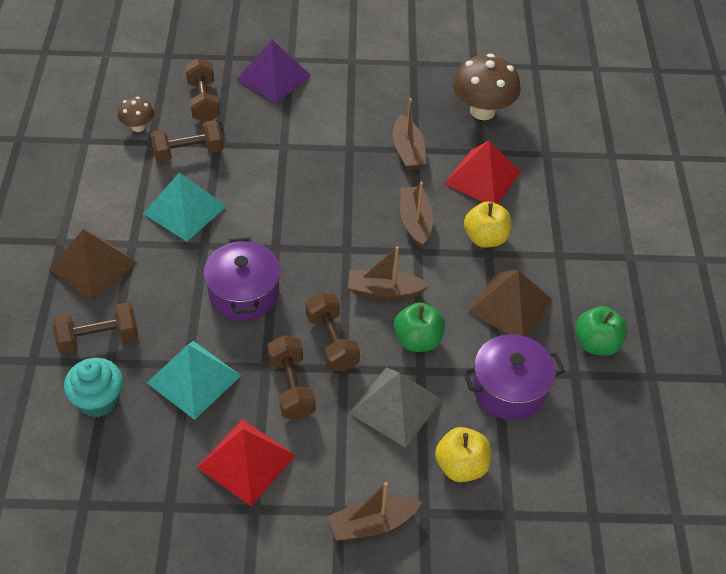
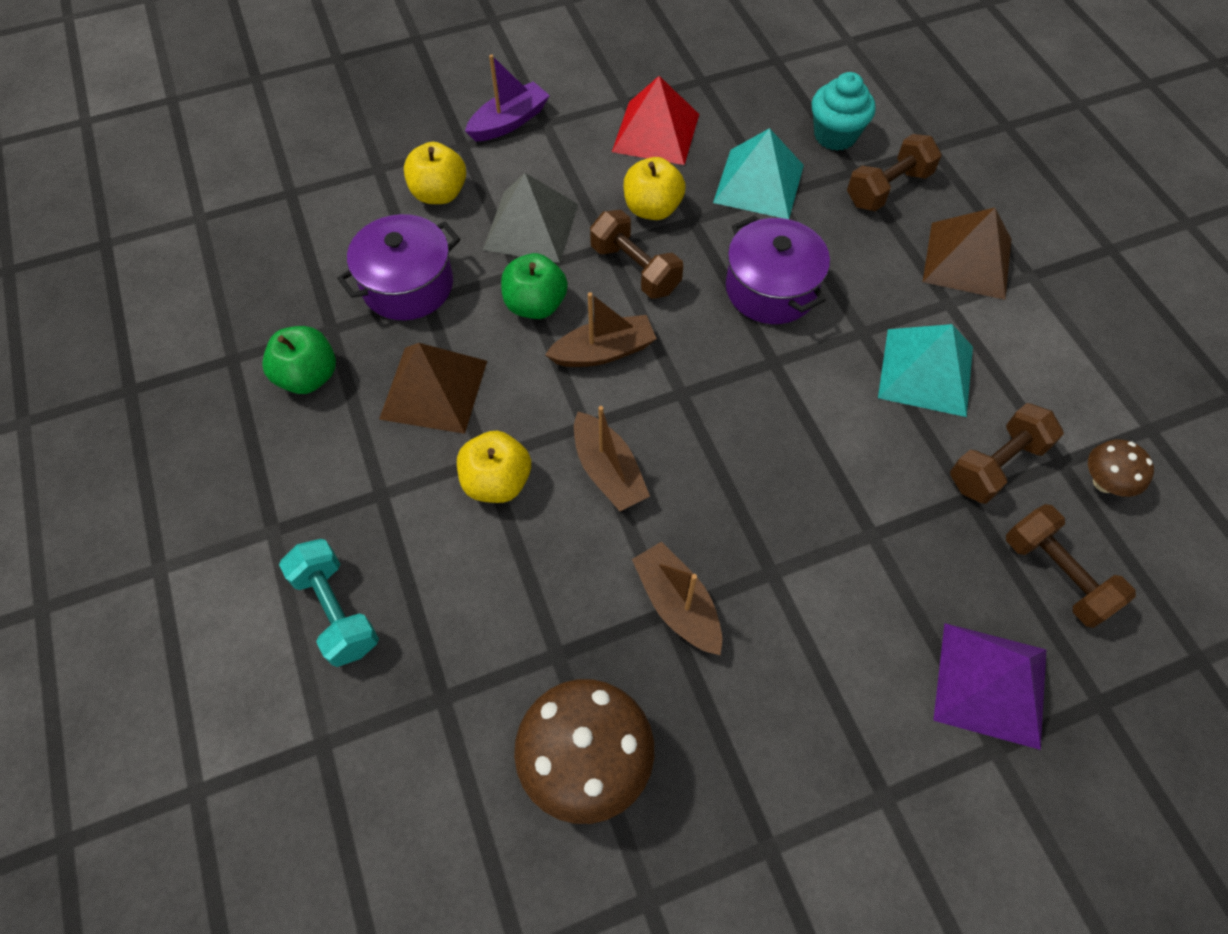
camera: 160 degrees right, 10 degrees up
(291, 387) = (652, 208): brown dumbbell -> yellow apple
(372, 524) = (509, 122): brown boat -> purple boat
(482, 177) = (536, 596): red pyramid -> none
(596, 206) = (336, 610): none -> turquoise dumbbell

